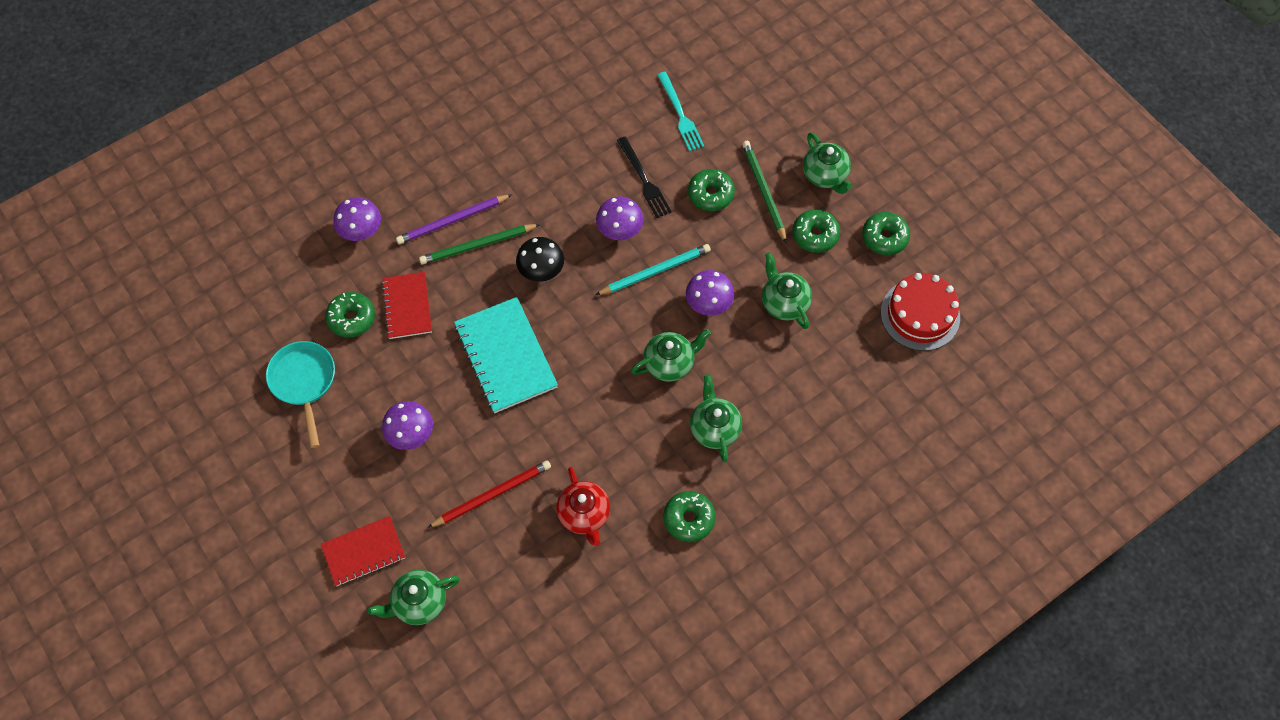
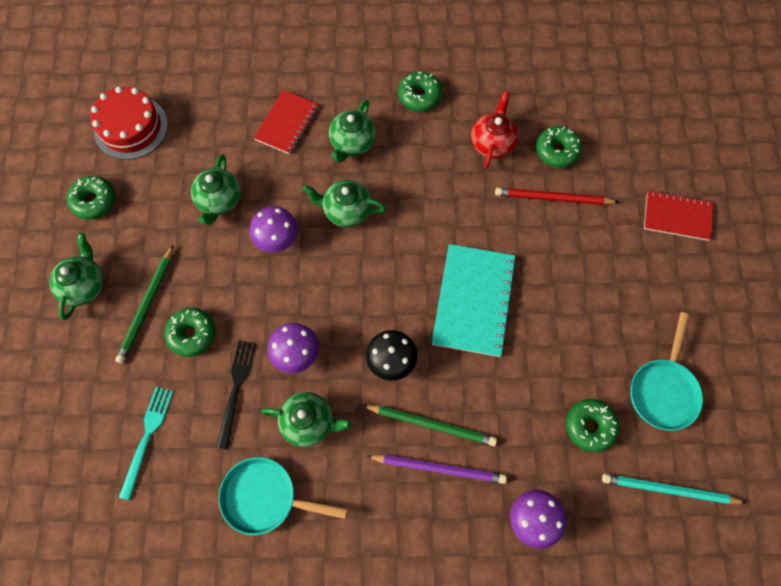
camera: 145 degrees left, 5 degrees up
(407, 306) = (532, 404): red notebook -> red notebook (286, 123)
(411, 434) = (591, 285): purple mushroom -> none
(419, 602) = (652, 157): green teapot -> green teapot (309, 422)
(565, 131) = (265, 497): none -> turquoise pan
(654, 271) = (297, 294): turquoise pencil -> turquoise pencil (669, 490)
(815, 235) = (144, 239): green donut -> green donut (557, 151)

